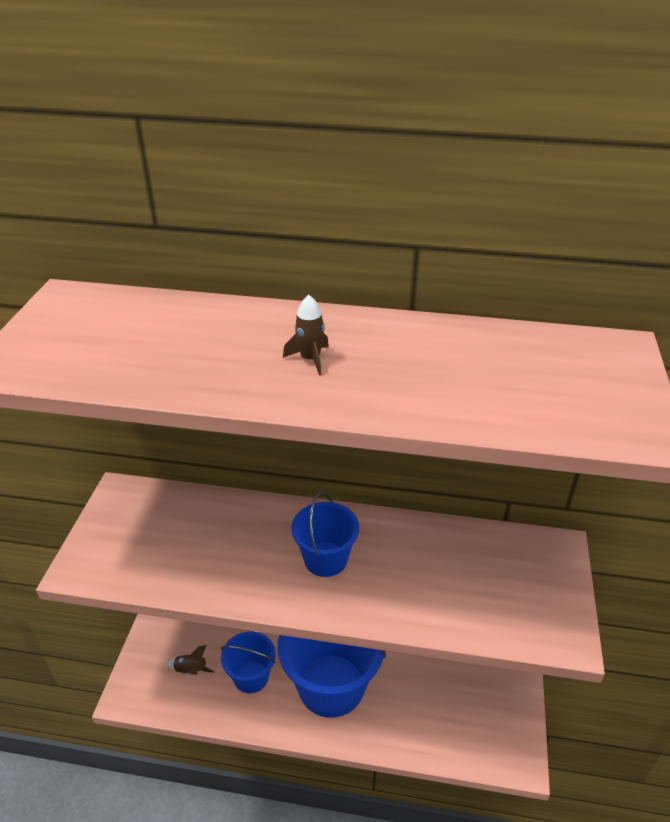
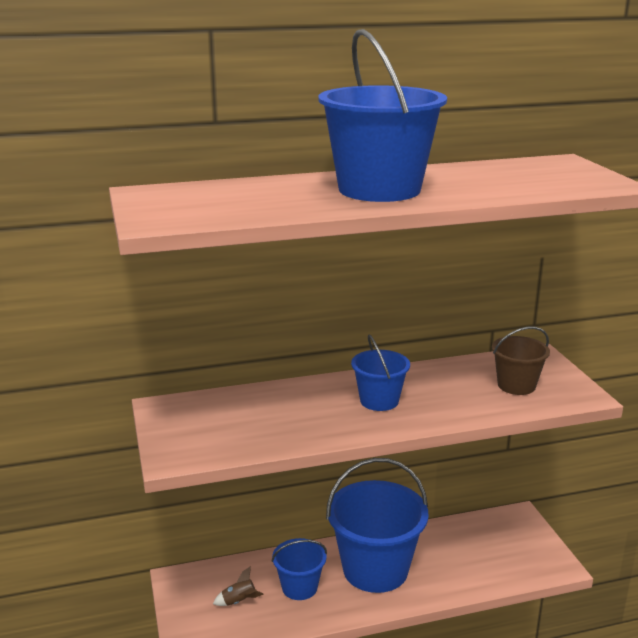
camera: 25 degrees left, 15 degrees down
(310, 359) = (379, 189): brown rocket -> blue bucket
(494, 589) = (516, 385): none -> brown bucket

